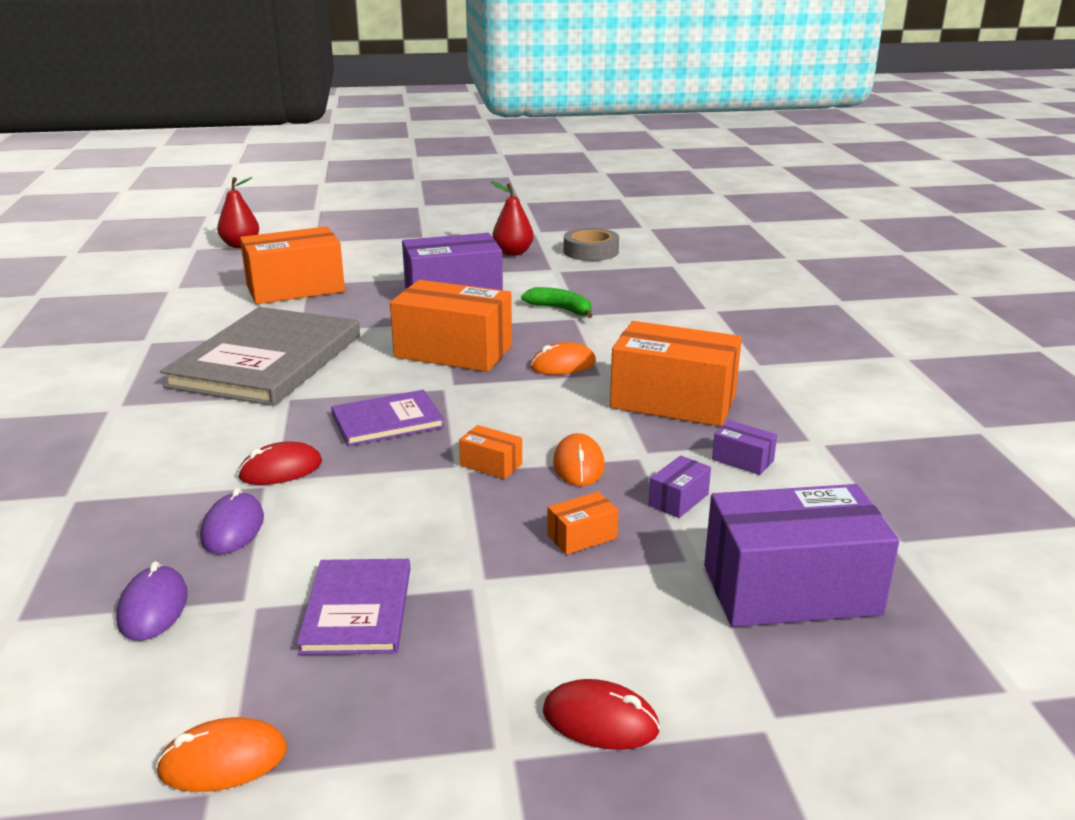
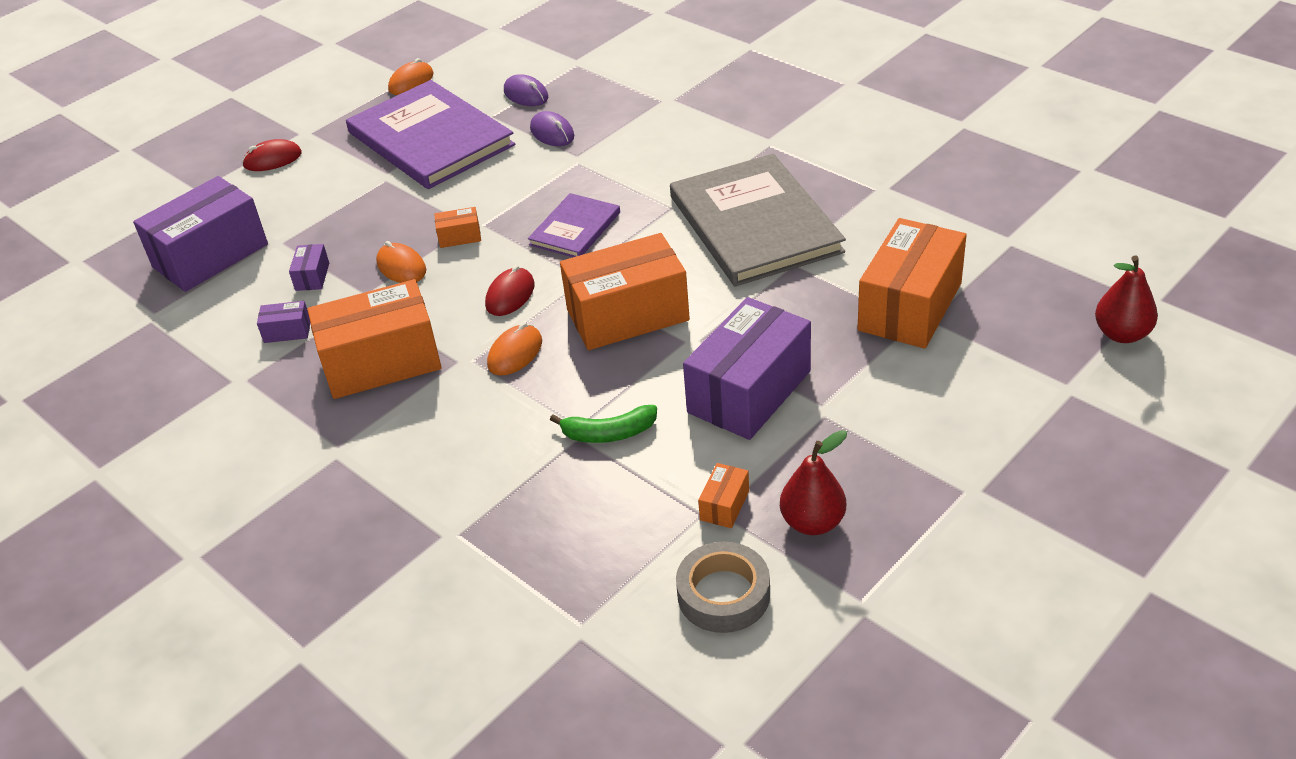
camera: 145 degrees right, 15 degrees up
(280, 470) = (584, 167): red mouse -> red mouse (510, 295)
(357, 609) = (430, 139): purple book -> purple book, size x1.97
(582, 537) = (353, 224): orange box -> orange box (724, 505)

